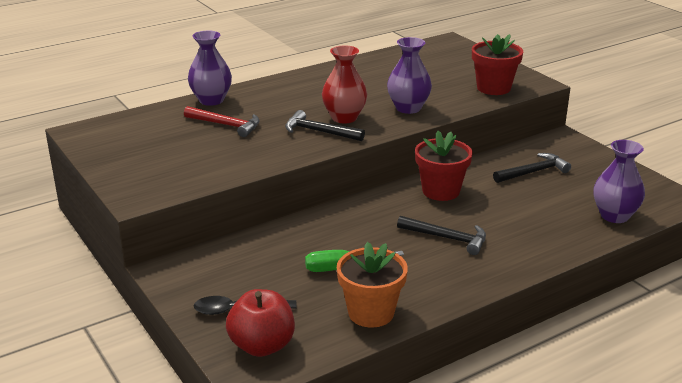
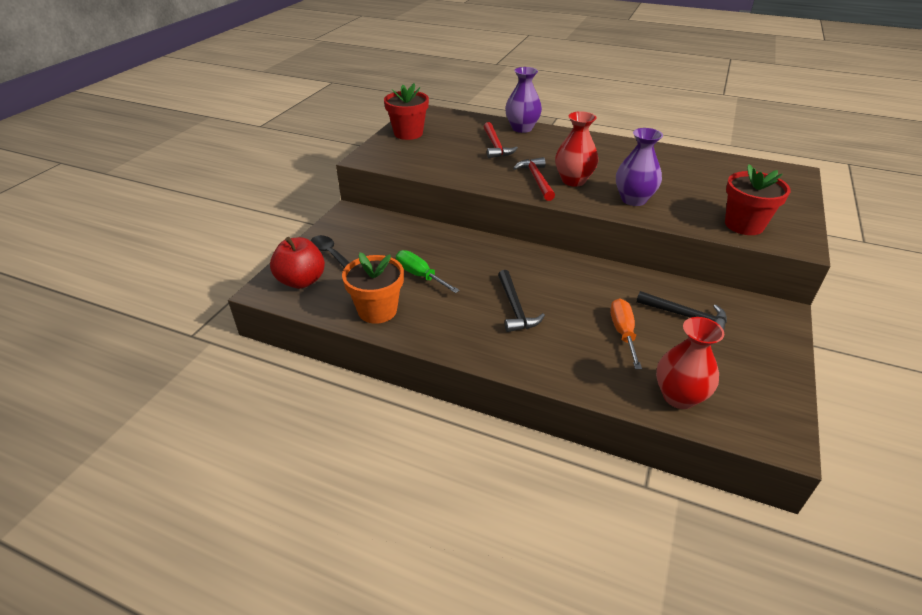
camera: 55 degrees right, 10 degrees up
(319, 131) = (536, 180): black hammer -> red hammer
(441, 191) = (582, 278): red flower pot -> red flower pot (408, 133)
(527, 205) = (623, 333): none -> orange screwdriver
(614, 216) = (679, 396): purple vase -> red vase

